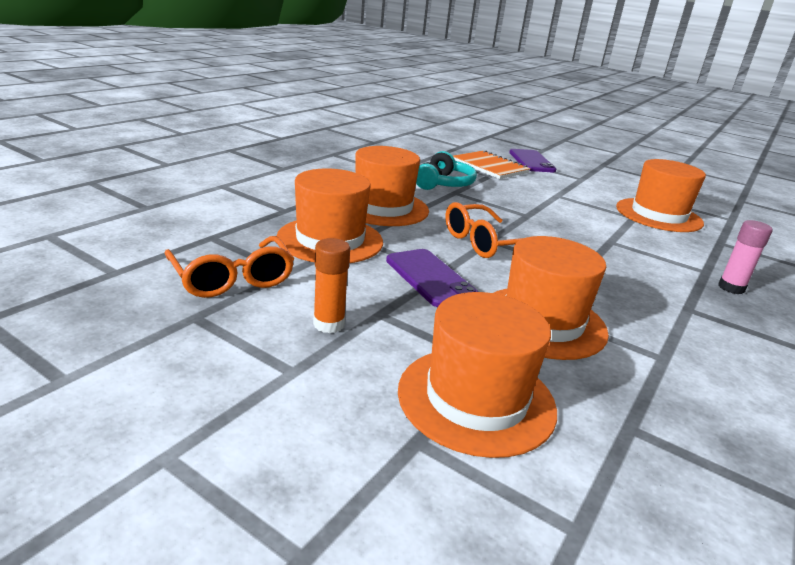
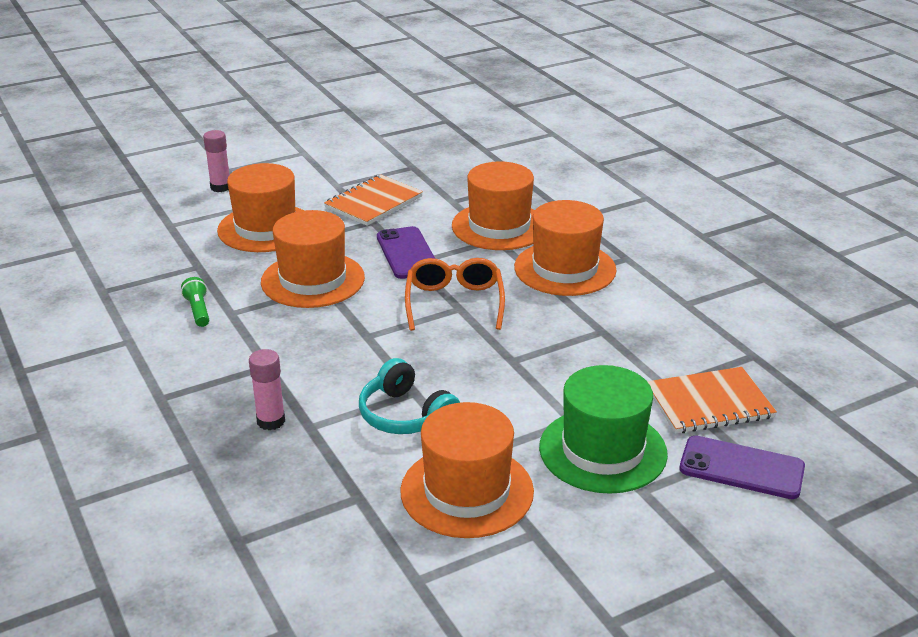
camera: 120 degrees right, 5 degrees up
(232, 279) = (453, 182): orange glasses -> none
(329, 324) = (374, 202): orange glue stick -> orange notebook
(388, 525) = (221, 187): none -> pink glue stick
(430, 278) = (407, 253): purple phone -> purple phone turned 75 degrees clockwise
(443, 184) = (634, 332): turquoise headphones -> turquoise headphones (406, 415)
(569, 187) = (603, 450): none -> green hat
(695, 384) = (198, 310): none -> green flashlight

